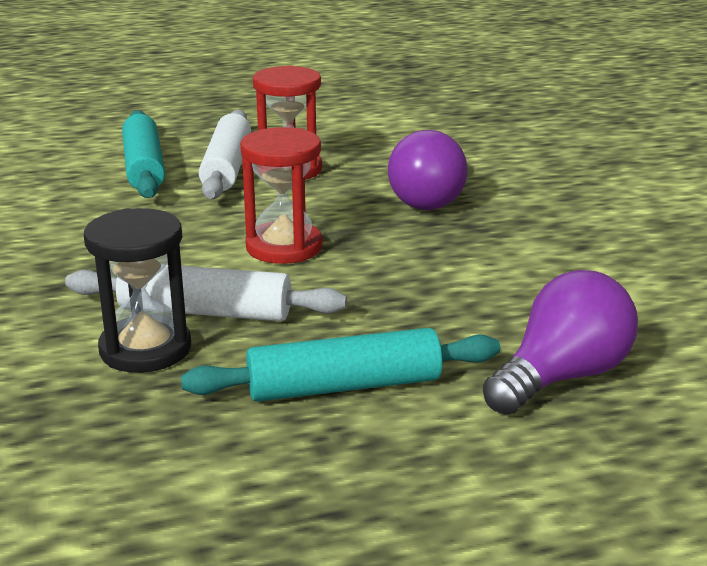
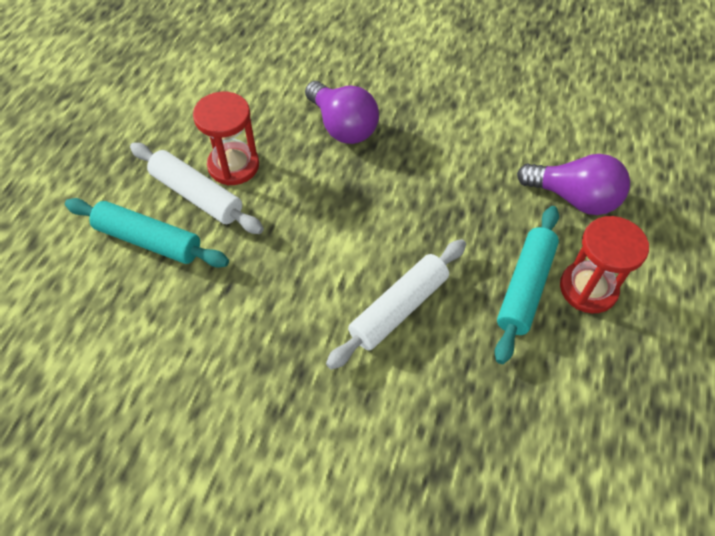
camera: 55 degrees left, 30 degrees up
(145, 349) = (421, 359): black hourglass -> none
(284, 247) = (346, 229): red hourglass -> red hourglass (588, 288)
(561, 377) = (573, 198): purple light bulb -> purple light bulb turned 120 degrees clockwise

